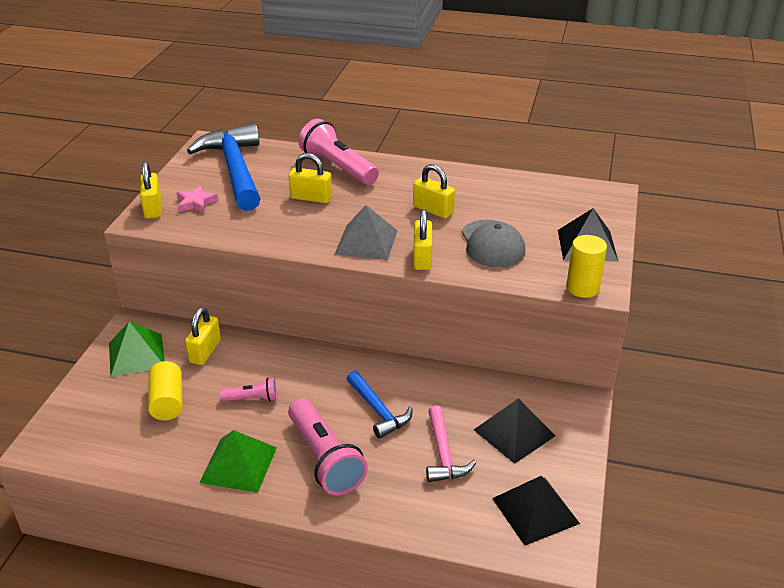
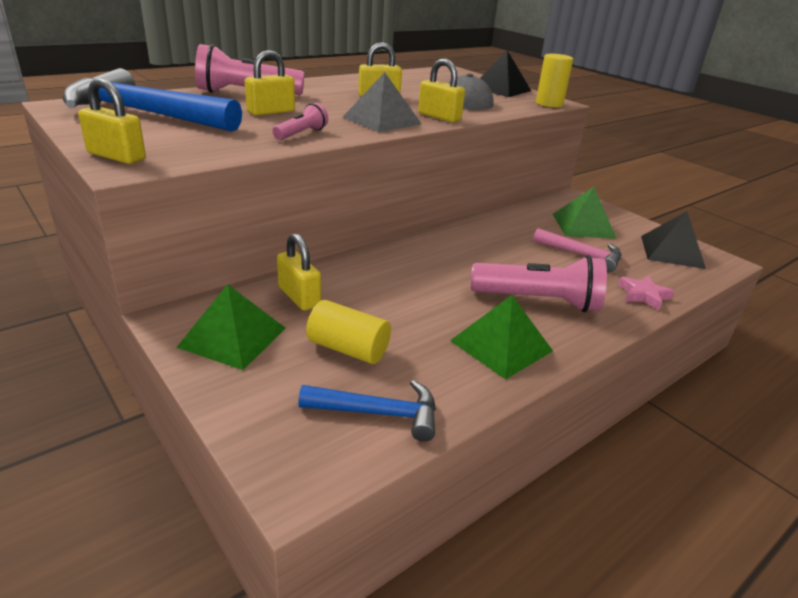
camera: 55 degrees left, 5 degrees down
(196, 203) = (161, 141): pink star -> pink star (643, 295)
(252, 399) = (412, 301): pink flashlight -> pink flashlight (301, 134)
(378, 411) = (502, 257): blue hammer -> blue hammer (379, 413)
(514, 432) = (583, 225): black pyramid -> green pyramid

